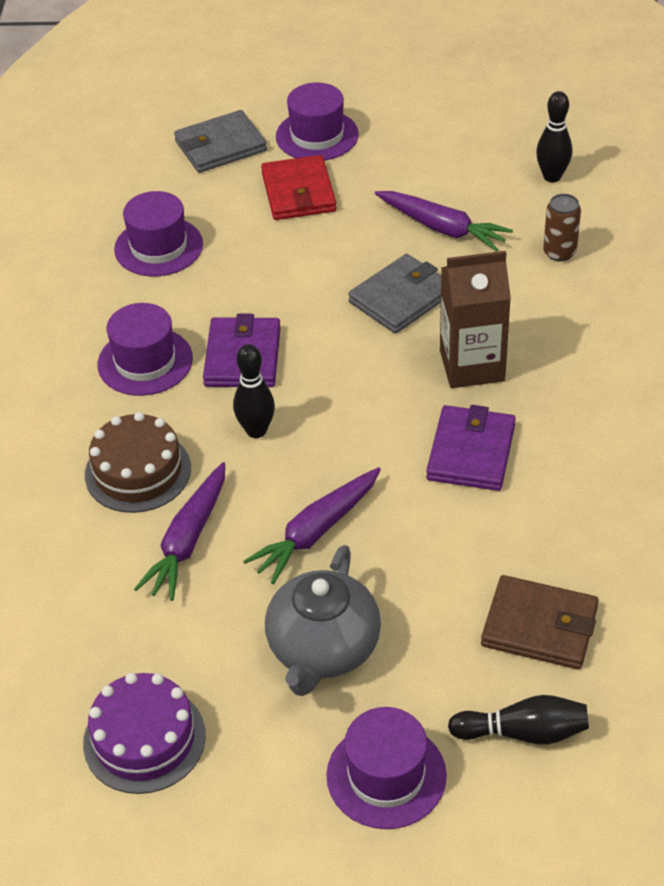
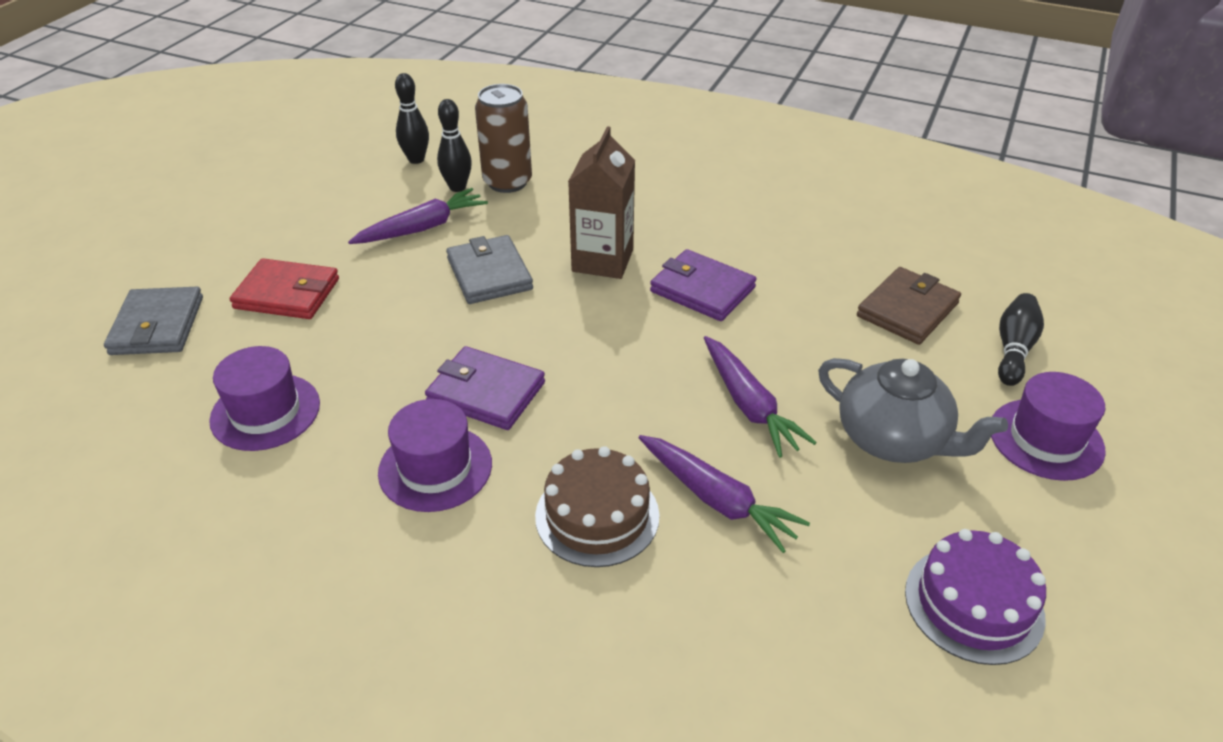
camera: 70 degrees left, 5 degrees down
(256, 430) = (595, 410): black bowling pin -> black bowling pin (457, 187)
(317, 135) = (219, 261): purple hat -> none
(559, 252) = (507, 182): brown can -> brown can, size x1.67

